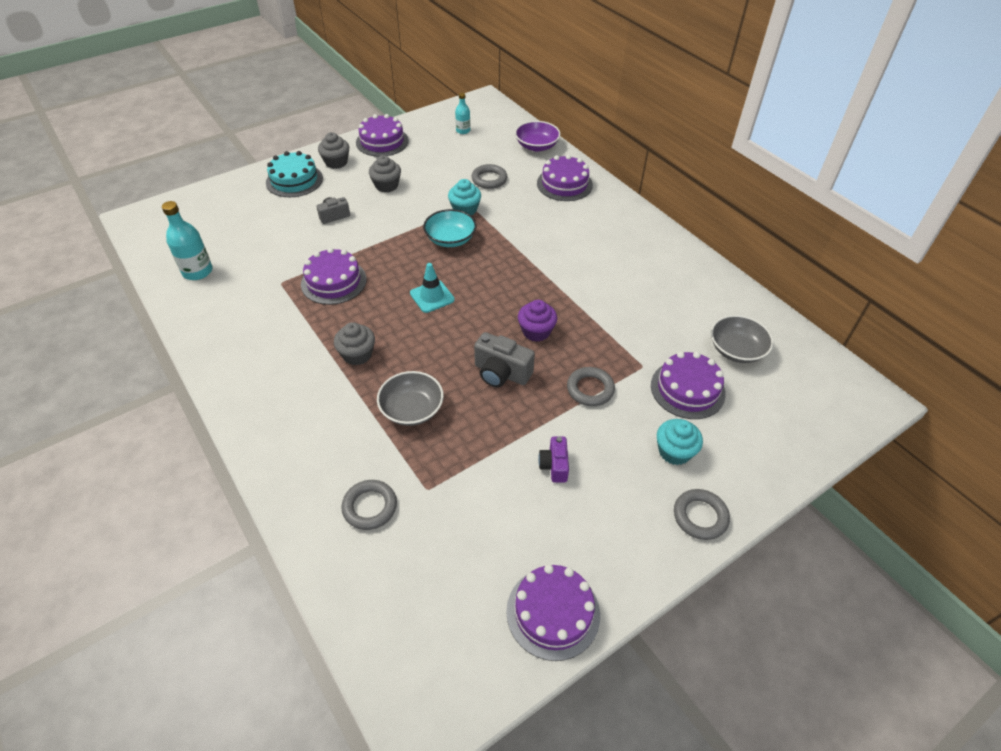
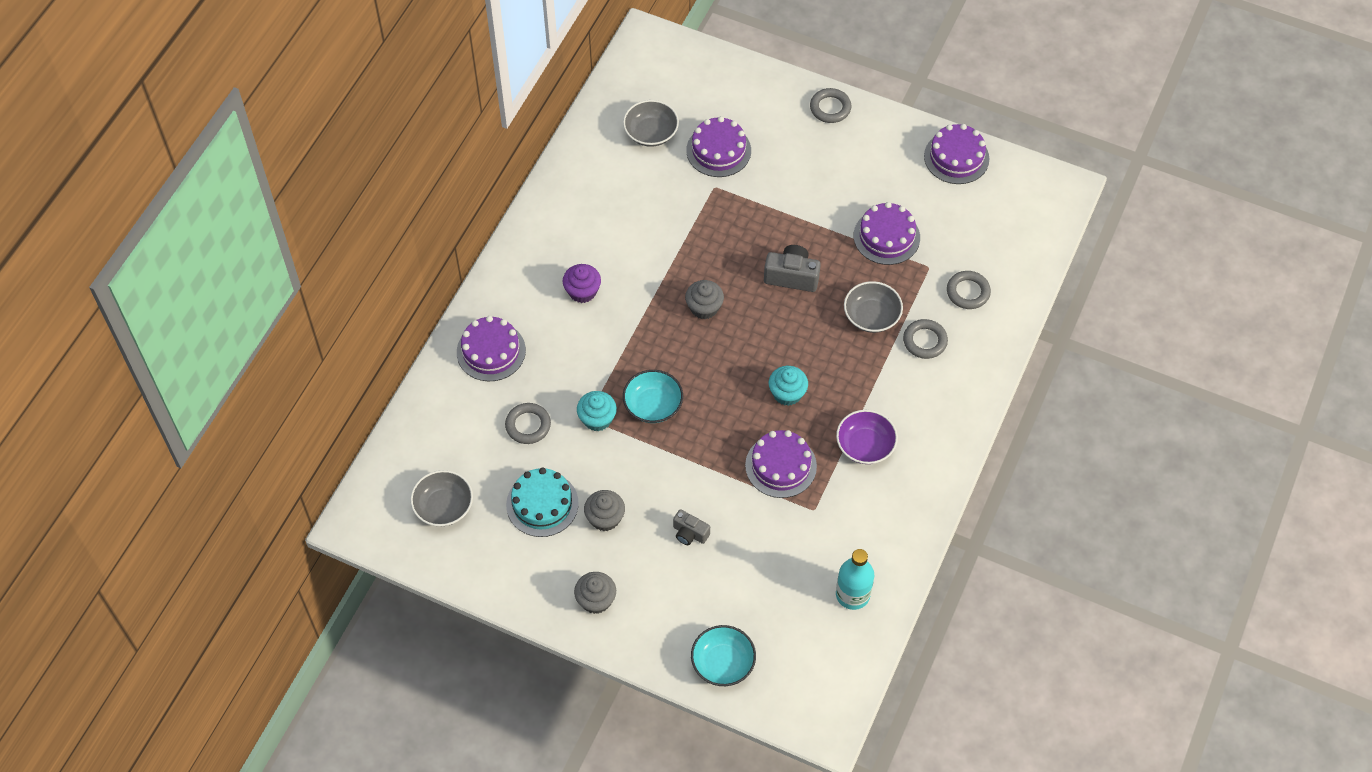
camera: 120 degrees left, 10 degrees up
(233, 194) = (723, 663): none -> turquoise bowl
(294, 180) = (657, 619): turquoise cake -> turquoise cake (542, 504)
(357, 354) = (848, 388): grey cupcake -> grey cupcake (704, 307)
(382, 141) = (522, 580): purple cake -> purple cake (886, 236)
(432, 296) = (742, 374): turquoise traffic cone -> none
(463, 131) = (443, 506): turquoise bottle -> grey bowl
(501, 373) = (792, 276): grey camera -> grey camera turned 75 degrees counterclockwise
(536, 146) = (430, 412): purple bowl -> purple bowl (865, 445)
(536, 331) = (728, 275): purple cupcake -> purple cupcake (582, 291)
(554, 465) = (852, 203): purple camera -> none
(590, 389) = (764, 211): grey ring -> grey ring (925, 341)
(674, 451) = (786, 139): turquoise cupcake -> turquoise cupcake (787, 393)

